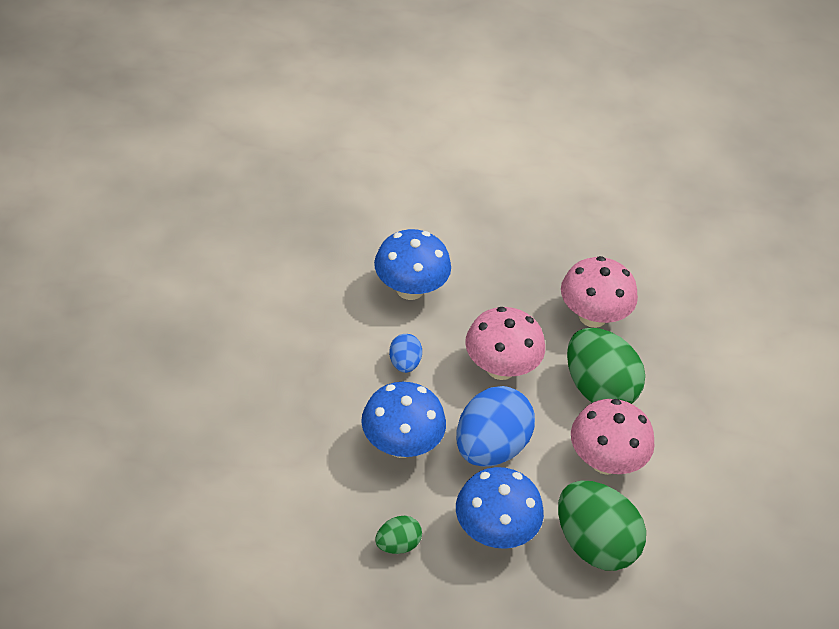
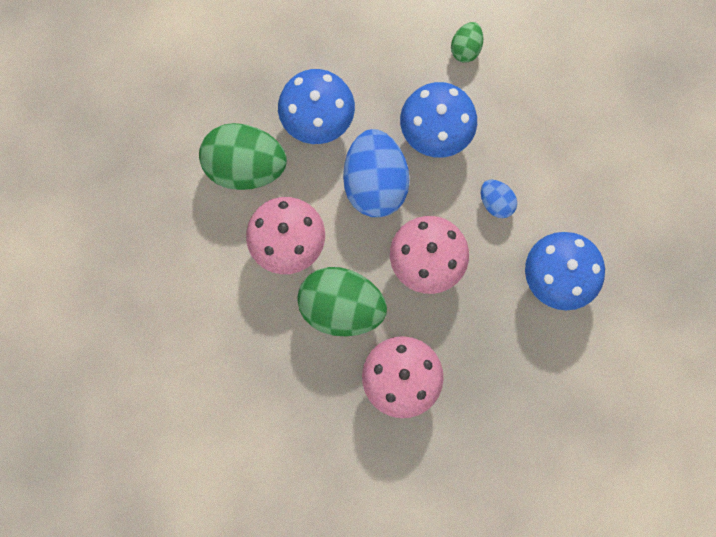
camera: 145 degrees right, 30 degrees up
(397, 545) = (370, 57): green egg -> green egg (465, 49)

